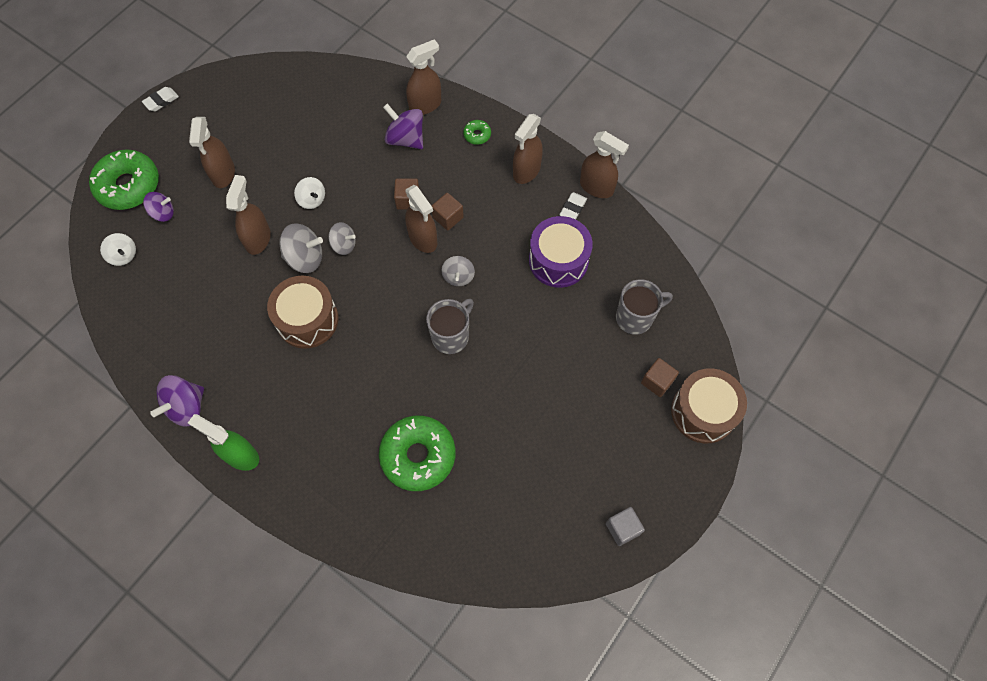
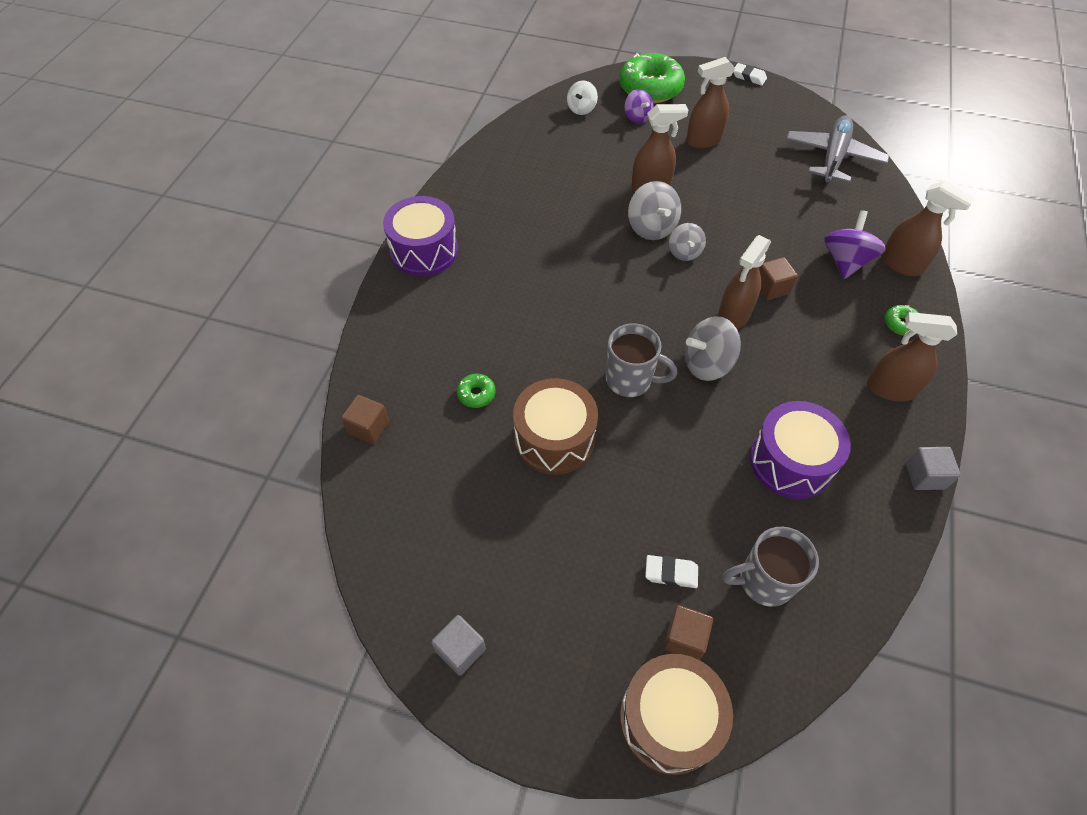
camera: 70 degrees right, 10 degrees down
(186, 407) = (456, 198): purple spinning top -> none
(240, 455) = (424, 251): green spray bottle -> purple drum
(295, 90) = (833, 157): none -> grey plane
(307, 319) = (585, 252): brown drum -> brown drum (554, 438)
(312, 200) = (719, 211): white spinning top -> none
(418, 456) = (476, 394): green donut -> green donut, size x0.43
(448, 217) = (774, 330): brown cube -> brown cube (368, 427)
(458, 277) = (707, 364): grey spinning top -> grey spinning top, size x1.55
(573, 208) = (874, 456): white eraser -> white eraser (671, 573)
(597, 187) = (924, 476): brown spray bottle -> grey cube
(635, 318) = (763, 581): grey mug -> grey mug turned 120 degrees clockwise

